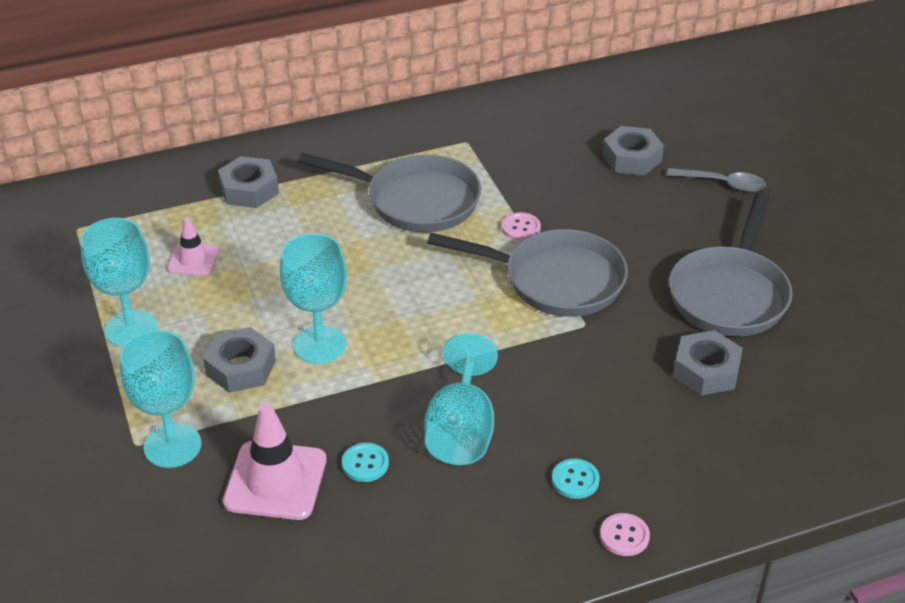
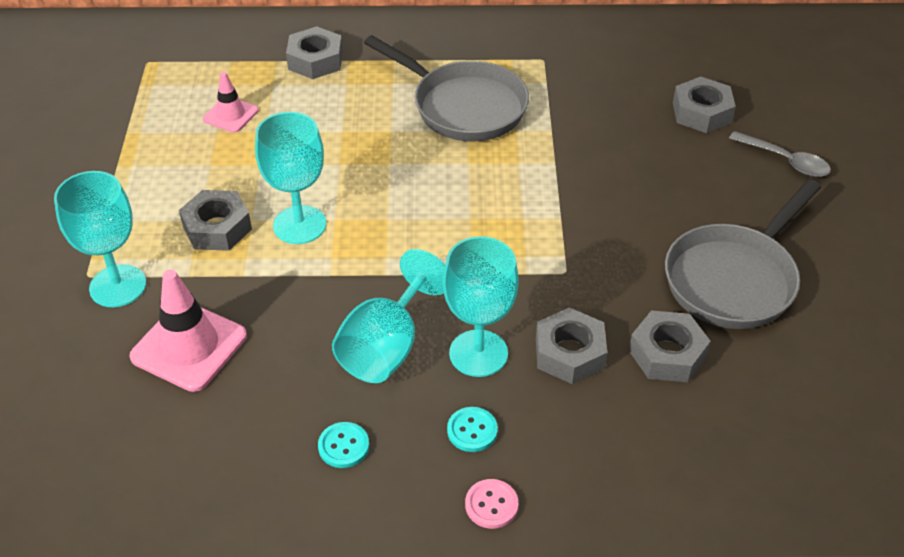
camera: 20 degrees right, 5 degrees up
(131, 328) = (142, 166): turquoise goblet -> turquoise goblet (478, 353)
(365, 464) = (279, 354): turquoise button -> turquoise button (343, 446)
(521, 228) = (552, 157): pink button -> none
(556, 280) = (559, 219): grey pan -> none
(624, 392) = (569, 353): none -> grey nut

